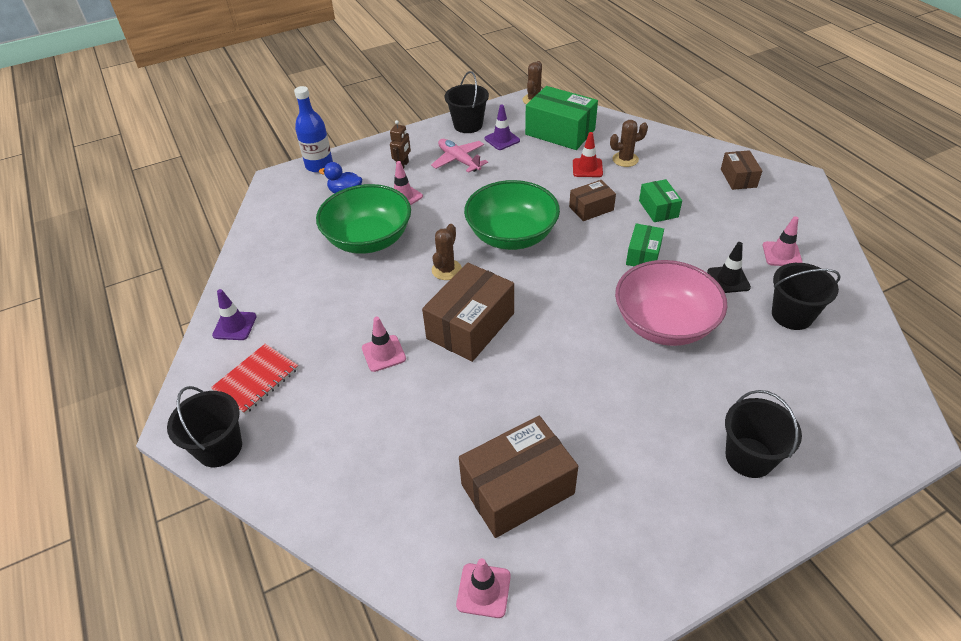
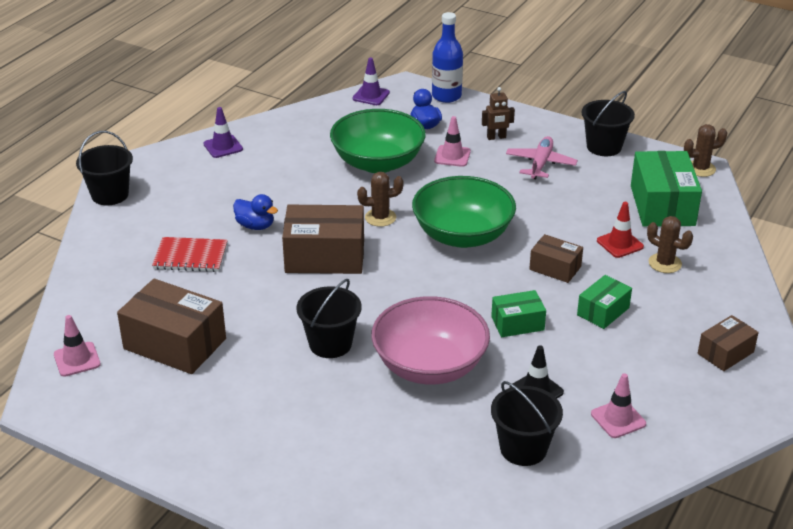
camera: 55 degrees right, 10 degrees down
(256, 380) = (180, 181): red notebook -> red notebook (190, 256)
(383, 353) = (255, 226): pink traffic cone -> blue duck
(502, 139) = (604, 175): purple traffic cone -> purple traffic cone (371, 96)
(749, 457) = (305, 464): black bucket -> black bucket (330, 344)

